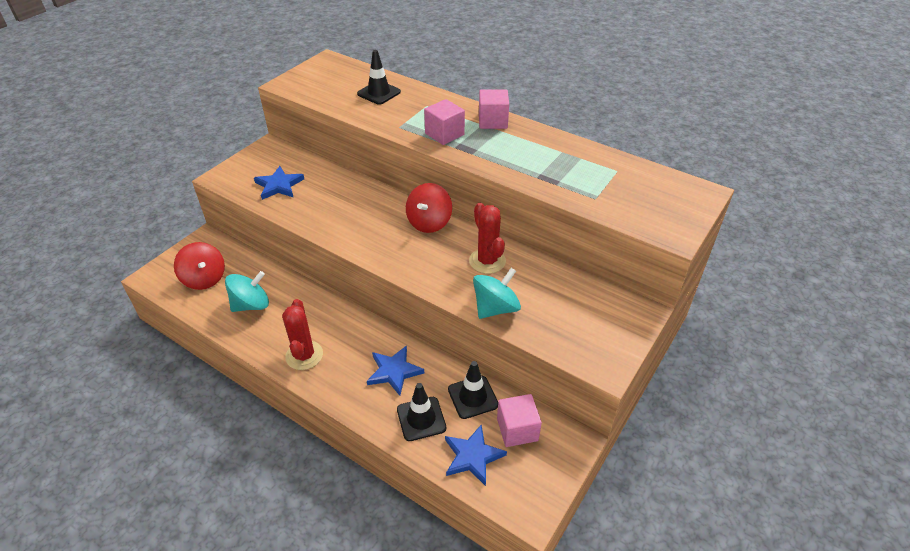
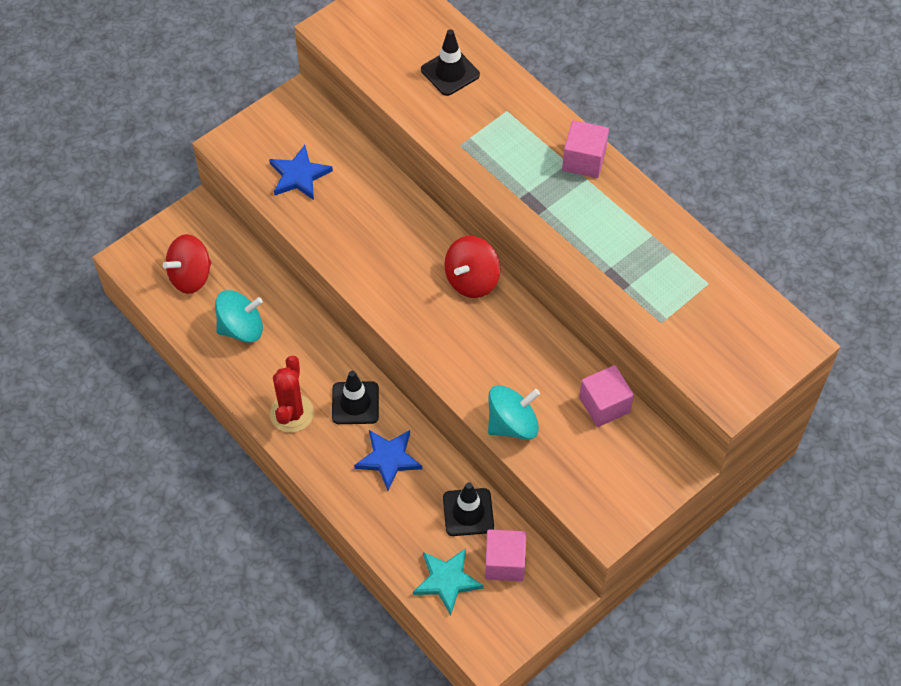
camera: 15 degrees right, 15 degrees up
(204, 279) = (191, 276): red spinning top -> red spinning top turned 75 degrees clockwise
(421, 419) = (404, 524): black traffic cone -> black traffic cone (355, 403)
(444, 134) = (514, 171): pink cube -> pink cube (604, 405)
(472, 456) = (447, 581): blue star -> turquoise star
(487, 261) = (524, 355): red cactus -> none

